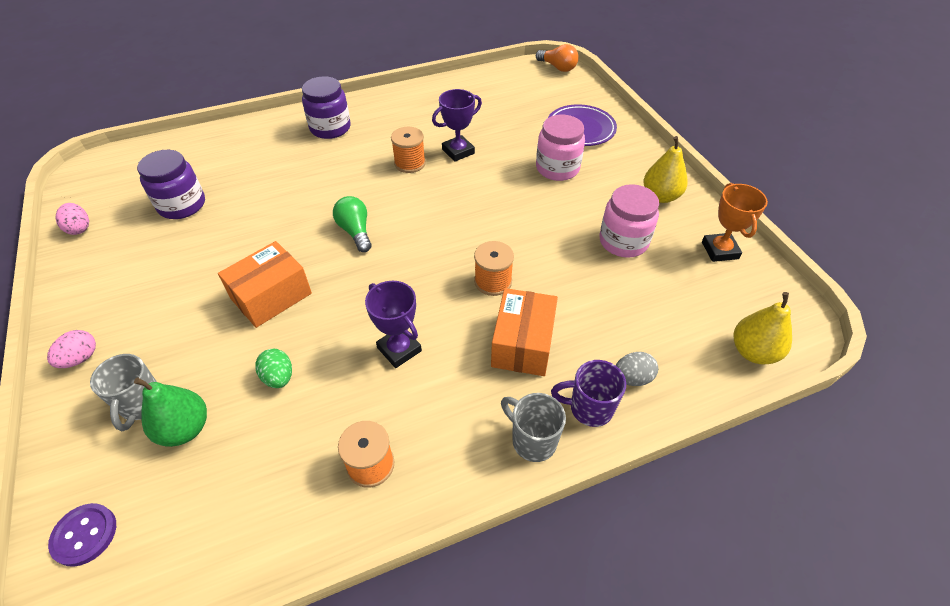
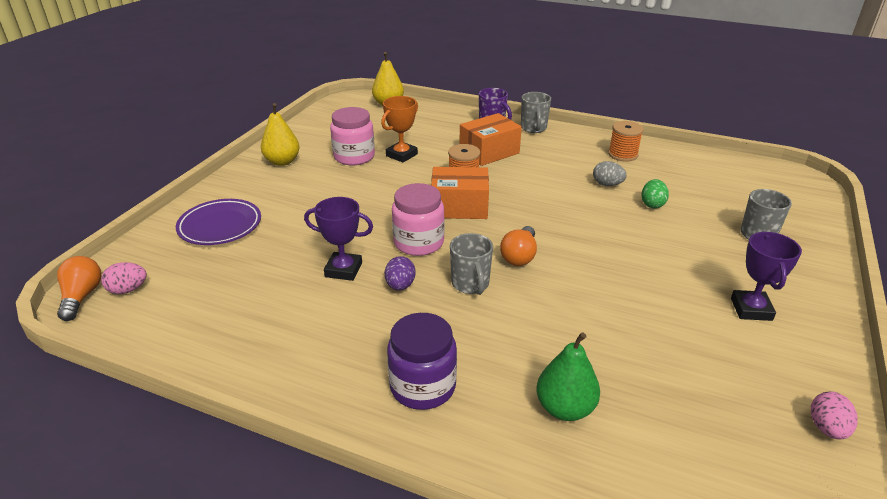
camera: 135 degrees left, 15 degrees down
(80, 358) = (811, 284): pink egg -> pink egg (128, 290)
(84, 535) = (800, 197): purple button -> none
(182, 205) = (680, 384): purple jar -> none
(185, 429) = (728, 210): green pear -> green pear (565, 408)
(271, 296) = (628, 248): orange box -> orange box (459, 207)
(355, 231) = (519, 256): green light bulb -> orange light bulb
(366, 190) = (470, 284): none -> grey mug
(399, 349) = (562, 181): purple trophy -> purple trophy (751, 309)
(410, 163) = (400, 286): orange spool -> purple egg
(557, 168) = (301, 211): pink jar -> pink jar (418, 243)
(632, 378) = (456, 121): grey egg -> grey egg (607, 184)
(720, 250) = (316, 130): orange trophy -> orange trophy (401, 155)

